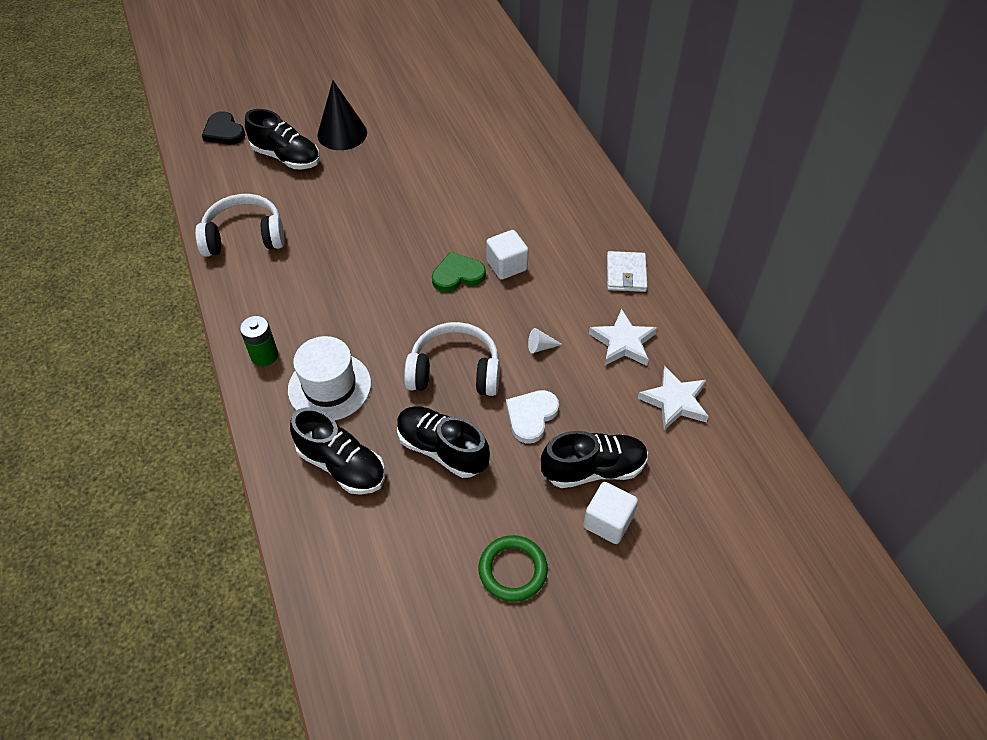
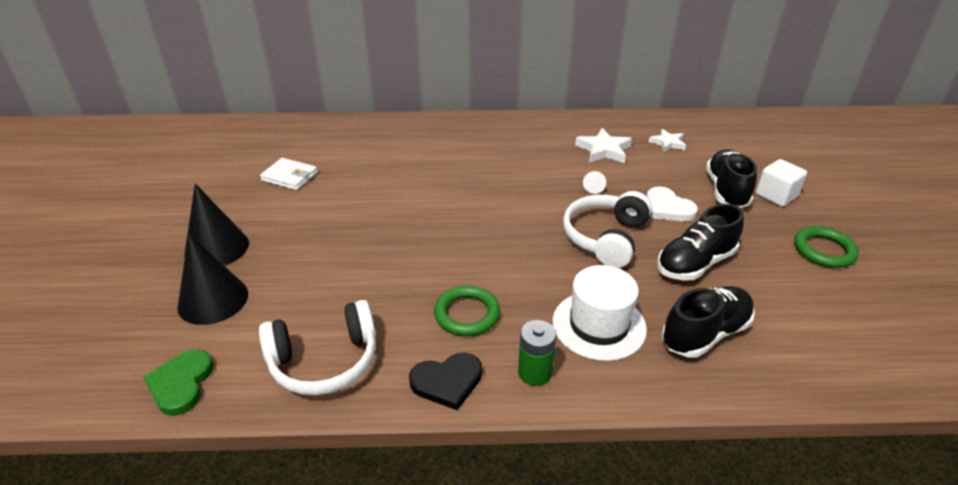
camera: 70 degrees left, 15 degrees down
(224, 131) = (100, 353): black heart -> black heart (447, 382)
(244, 236) = (324, 361): white headphones -> white headphones turned 120 degrees counterclockwise
(286, 157) = (213, 300): black shoe -> black cone
(316, 298) = (467, 314): none -> green ring
(457, 275) = (487, 212): green heart -> green heart (181, 384)
(507, 265) = (491, 184): white cube -> none
(626, 274) = (533, 132): white wallet -> white wallet (289, 176)
(674, 401) = (667, 143): white star -> white star, size x0.66

